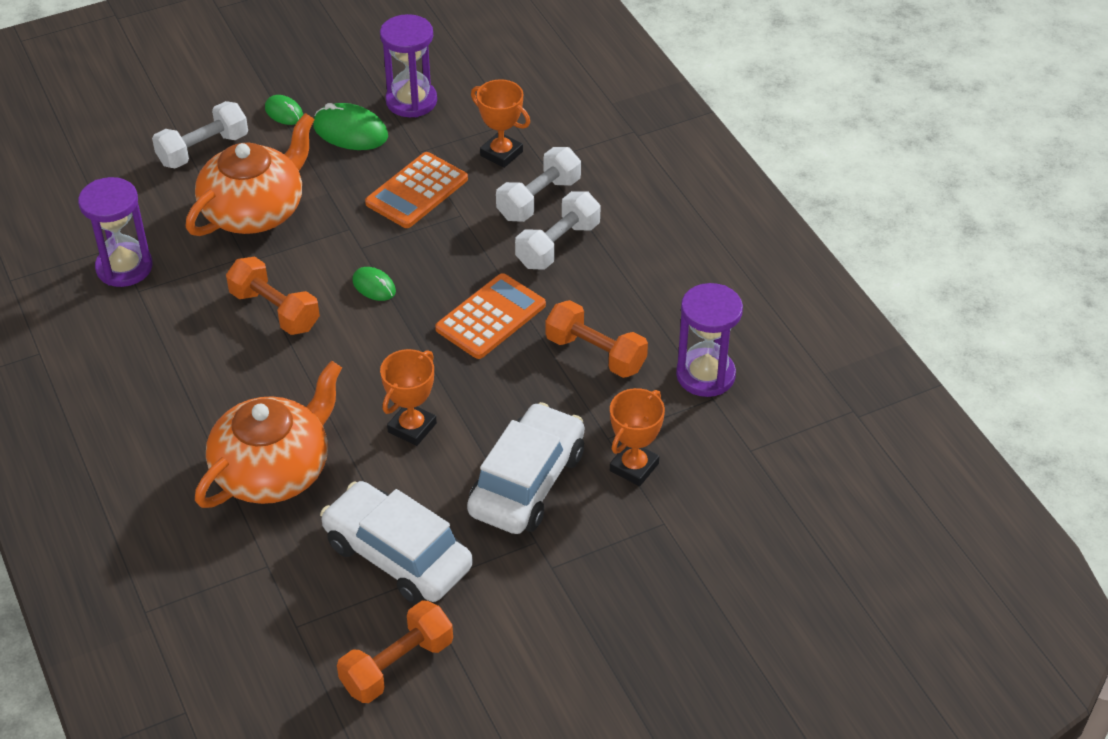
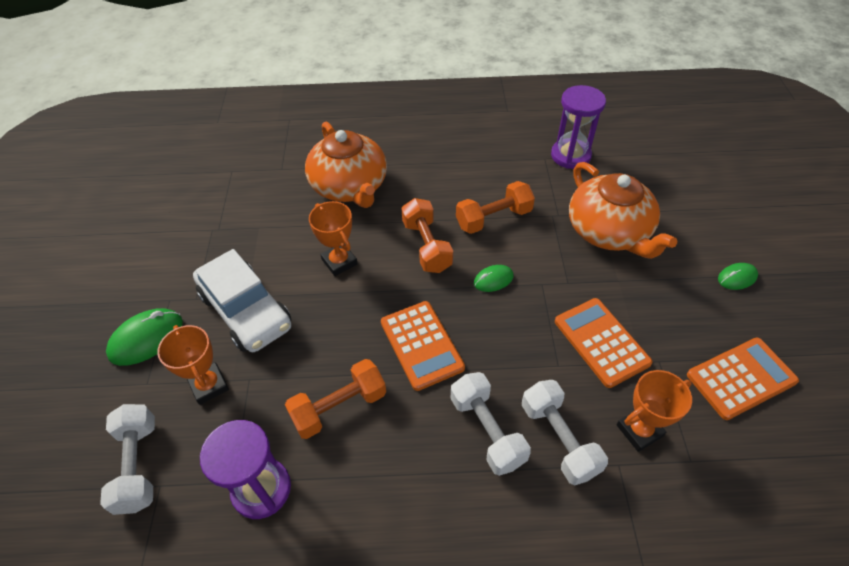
camera: 115 degrees right, 5 degrees up
(203, 150) = (694, 218): white dumbbell -> white dumbbell (138, 465)
(350, 131) = (700, 317): green mouse -> green mouse (146, 338)
(397, 555) = (242, 225): white car -> none
(397, 665) = (169, 204): orange dumbbell -> orange dumbbell (426, 246)
(411, 101) = (741, 378): purple hourglass -> orange calculator

